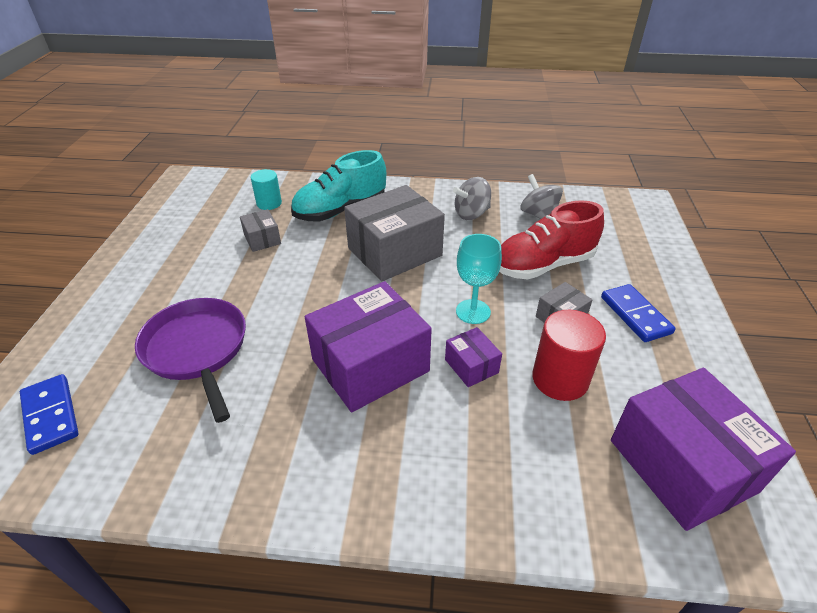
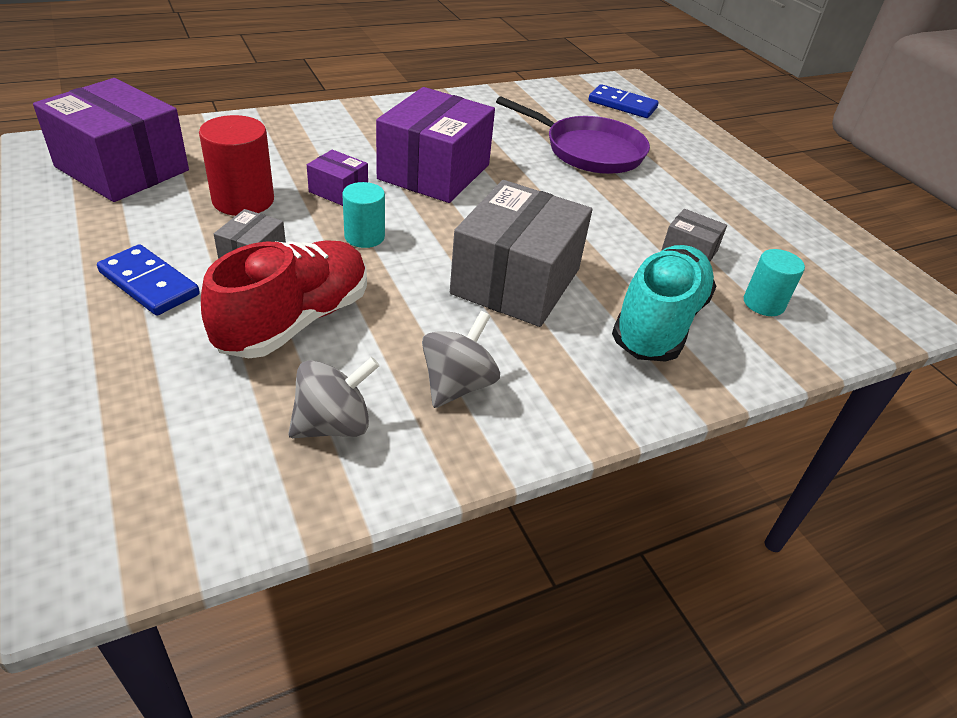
camera: 145 degrees right, 0 degrees up
(473, 311) = (364, 237): turquoise goblet -> turquoise cylinder
(538, 215) = (334, 425): grey spinning top -> grey spinning top turned 60 degrees counterclockwise

